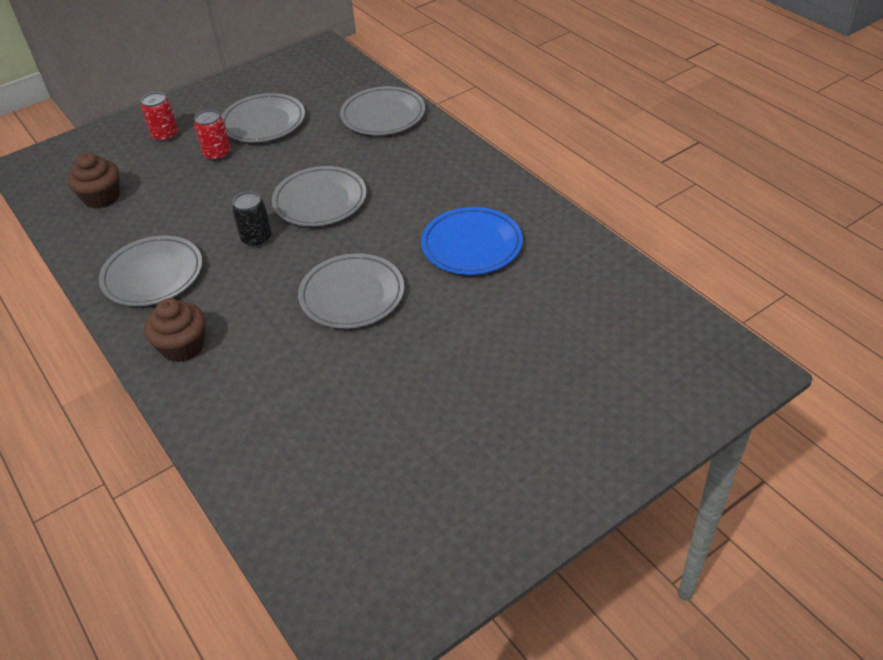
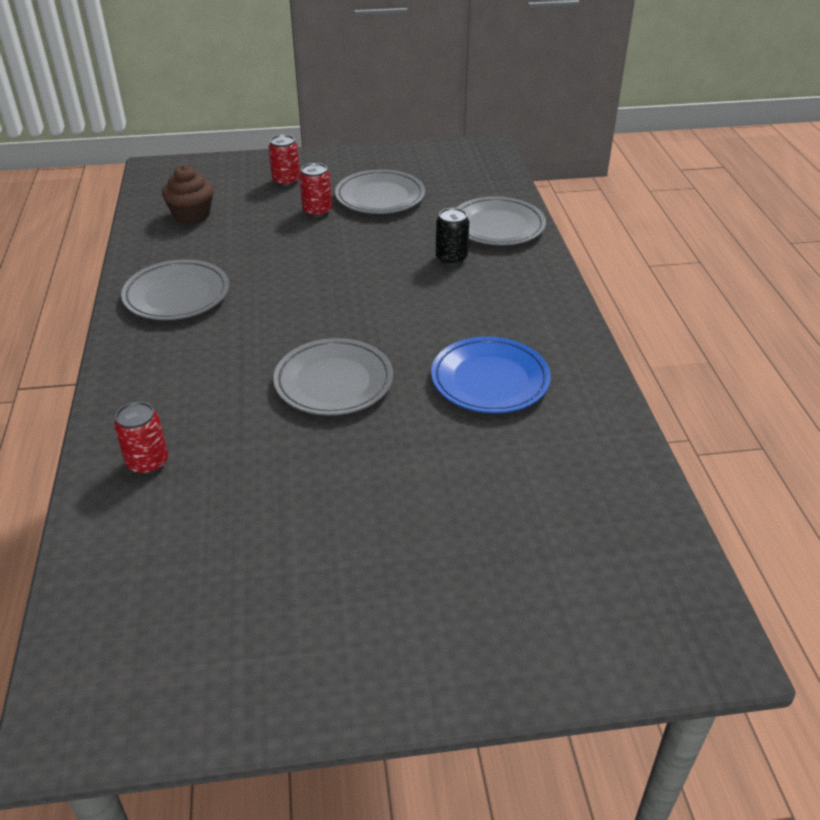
camera: 25 degrees right, 5 degrees down
(183, 346) = (149, 367): brown cupcake -> none
(251, 423) = (147, 462): none -> red can
(256, 238) = (290, 296): black can -> black can (451, 258)
(320, 201) = (375, 284): grey plate -> none

